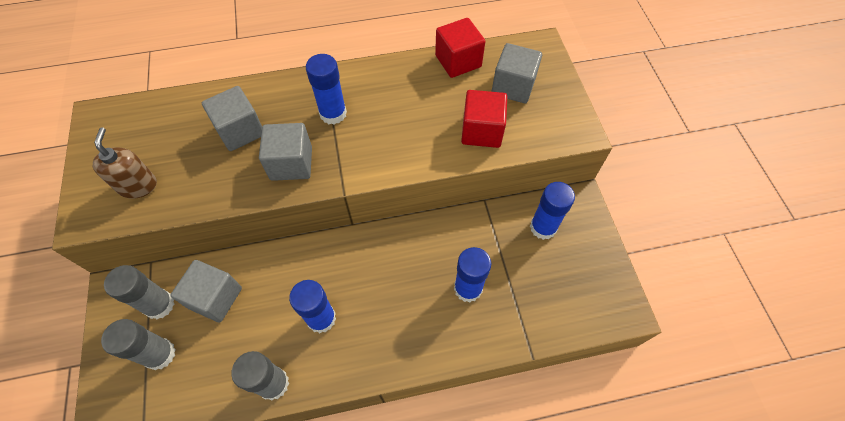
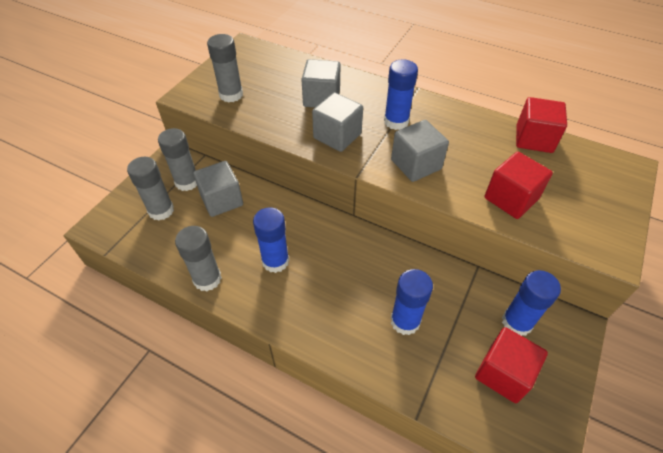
camera: 40 degrees right, 10 degrees down
(138, 185) = (231, 95): brown soap dispenser -> grey glue stick
(513, 86) = (571, 182): grey cube -> grey cube (416, 164)
(562, 275) = (503, 373): none -> red cube

